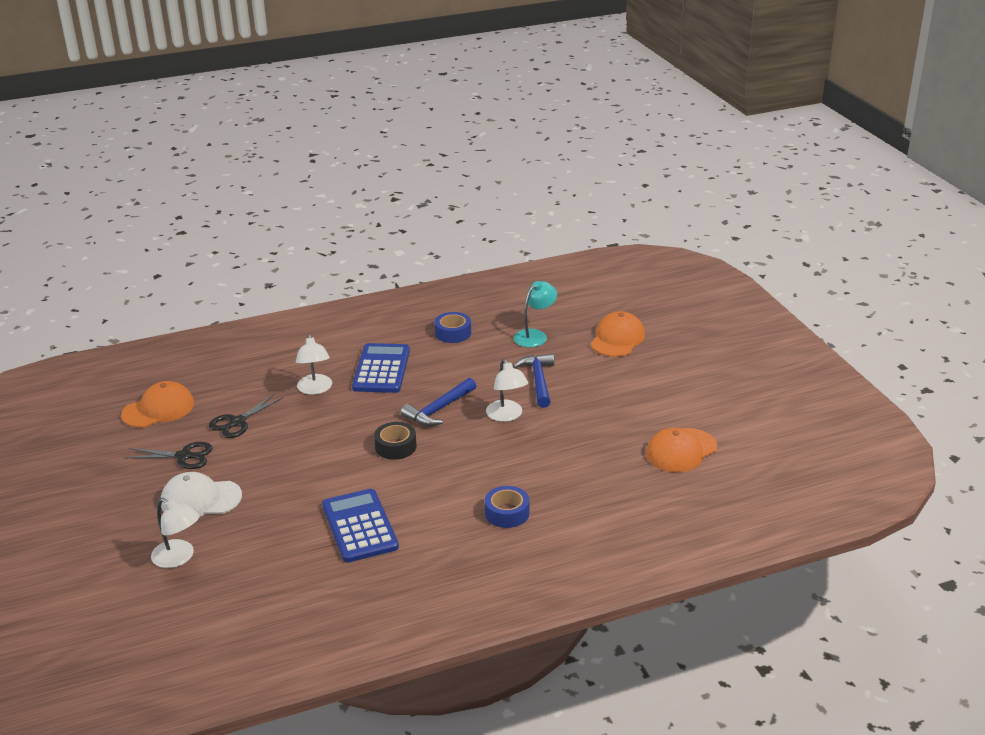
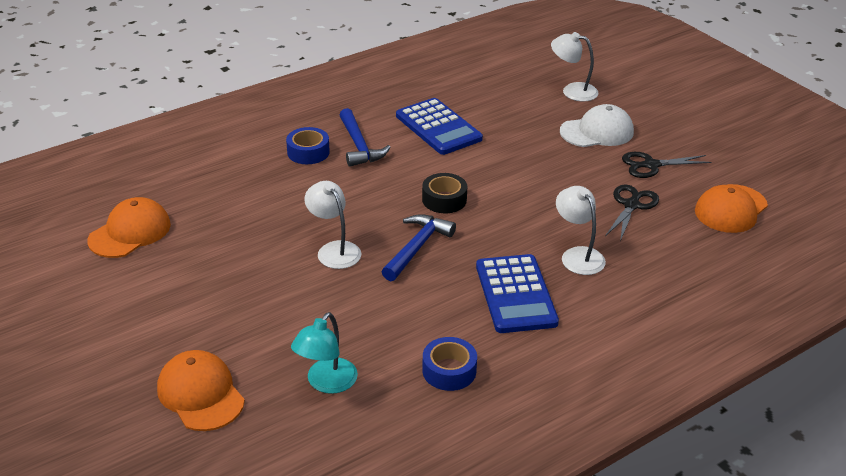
camera: 165 degrees right, 5 degrees up
(538, 381) = (306, 303): blue hammer -> blue hammer (359, 146)
(617, 339) = (200, 394): orange cap -> orange cap turned 135 degrees clockwise

